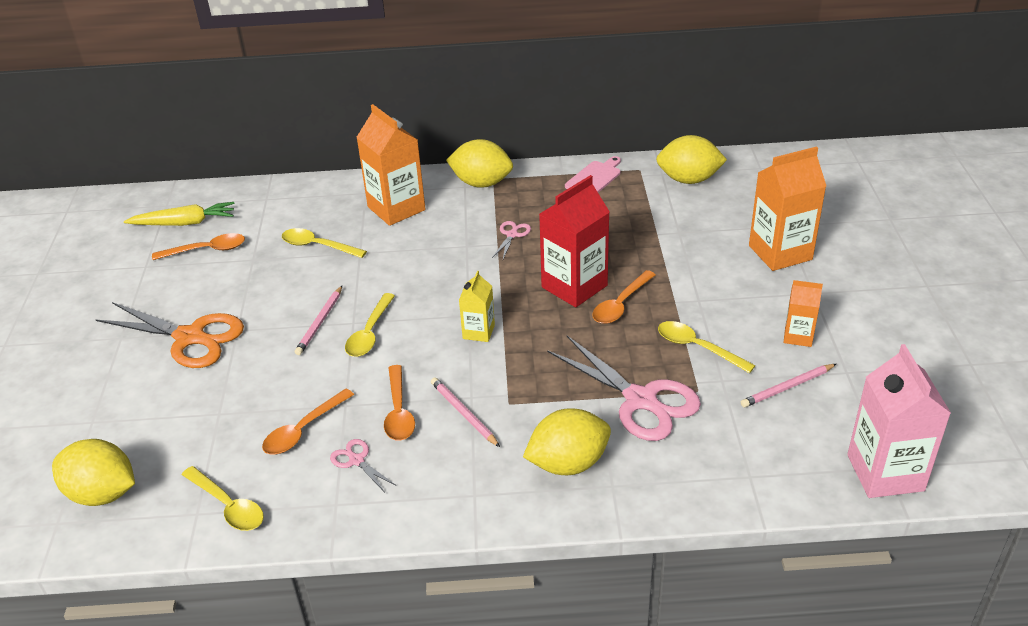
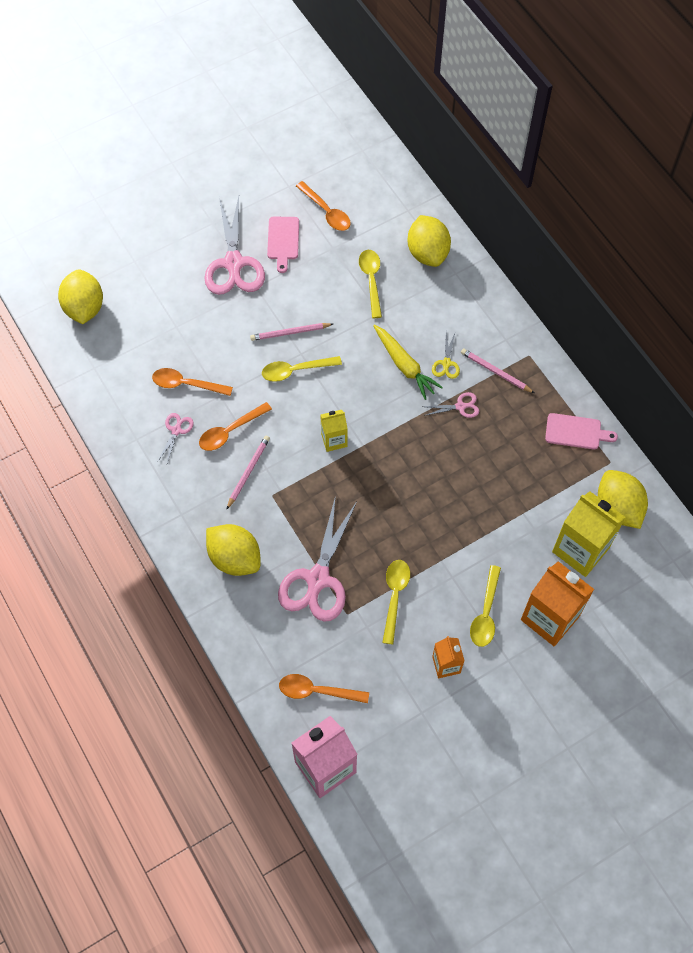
camera: 60 degrees right, 25 degrees up
(184, 223) = (348, 176): yellow carrot -> yellow carrot (404, 365)
(190, 337) = (234, 263): orange scissors -> pink scissors
(205, 291) = (283, 241): none -> pink cutting board
(228, 506) = (107, 381): yellow spoon -> yellow spoon (485, 613)
(396, 208) = (447, 307): orange carton -> none
(457, 228) = (446, 363): none -> yellow scissors
(481, 183) = (517, 350): yellow lemon -> yellow lemon (427, 253)
(574, 286) = (420, 481): red carton -> none
(620, 304) = (416, 523): orange spoon -> orange spoon (317, 691)
(718, 213) = (580, 550): none -> yellow carton
(787, 387) = (382, 675): pink pencil -> pink pencil (495, 372)

